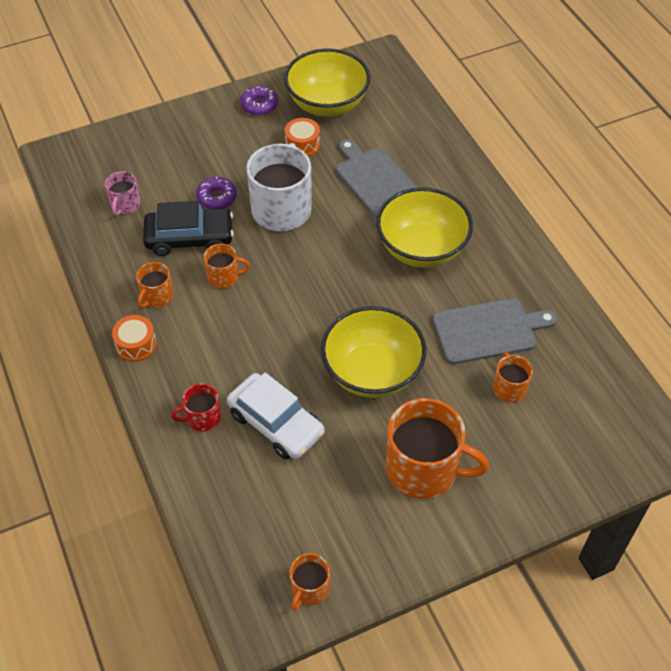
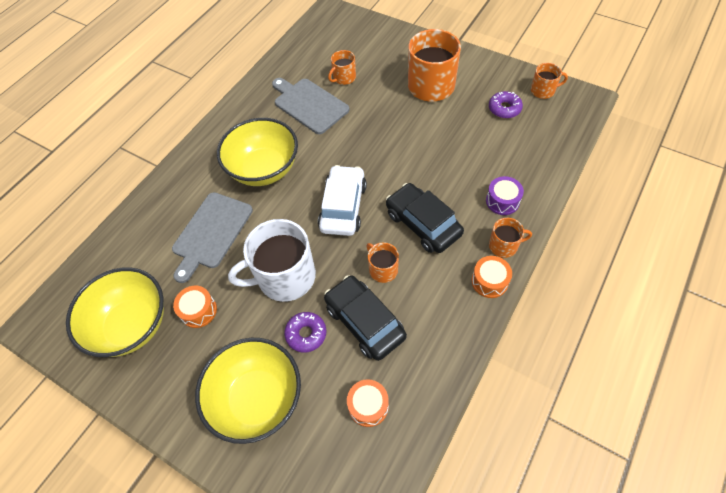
camera: 120 degrees left, 5 degrees up
(125, 205) = (368, 406): pink mug -> orange drum
(156, 296) = (438, 301): orange mug -> orange mug (504, 245)
(202, 418) = (502, 201): red mug -> purple drum
(240, 334) = (423, 224): none -> black car
(259, 105) = (163, 383): purple donut -> purple donut (504, 109)
(276, 423) = (468, 162): white car -> white car (343, 207)
(372, 372) = (388, 139): yellow bowl -> yellow bowl (257, 399)

